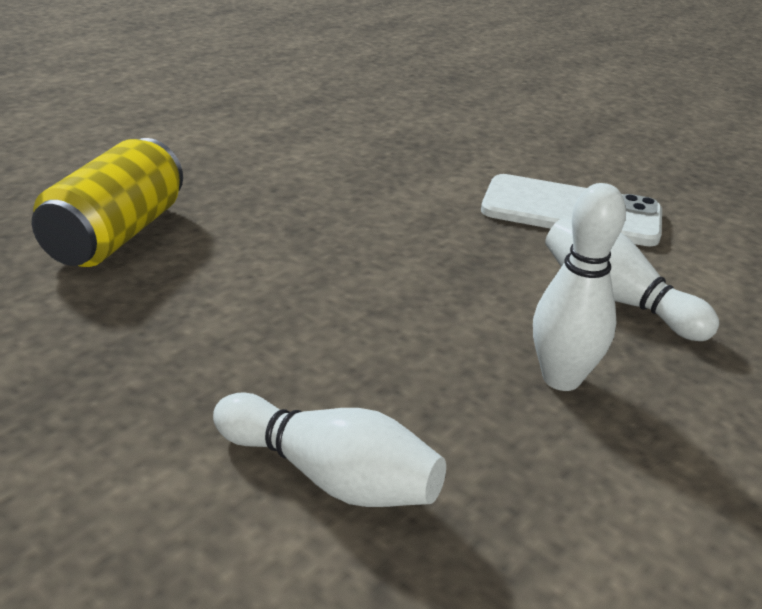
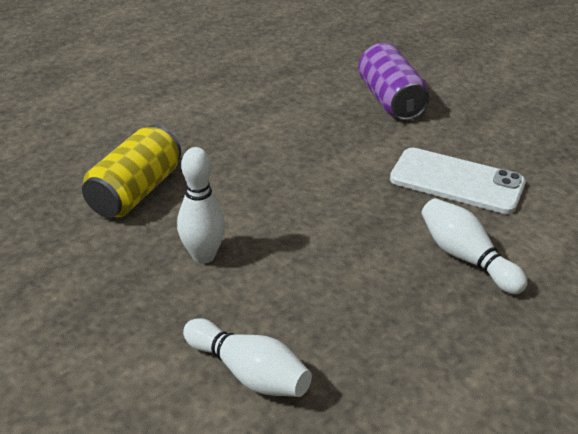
camera: 10 degrees right, 5 degrees up
(457, 128) = (390, 100): none -> purple can
(561, 378) = (409, 316): white bowling pin -> white bowling pin (203, 255)

